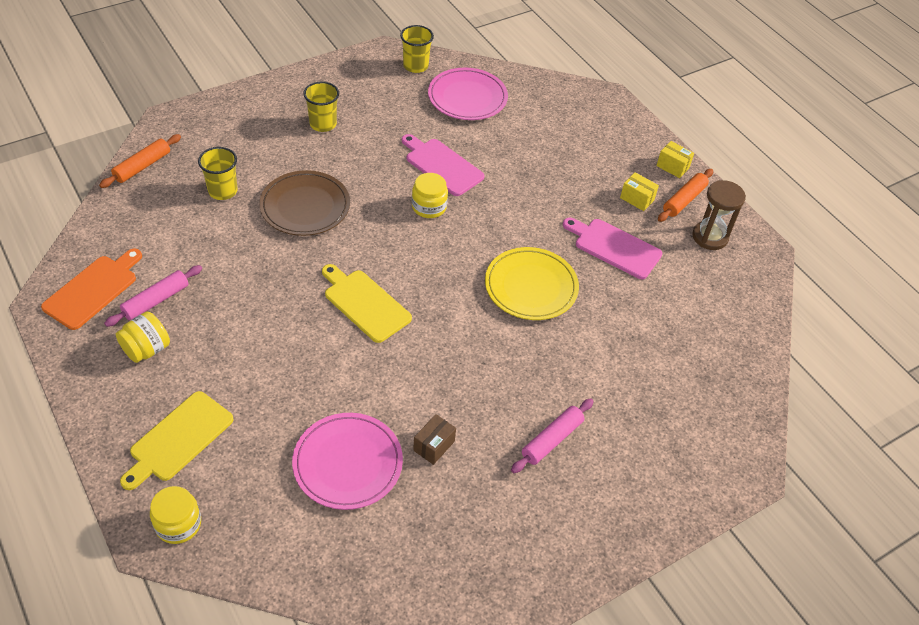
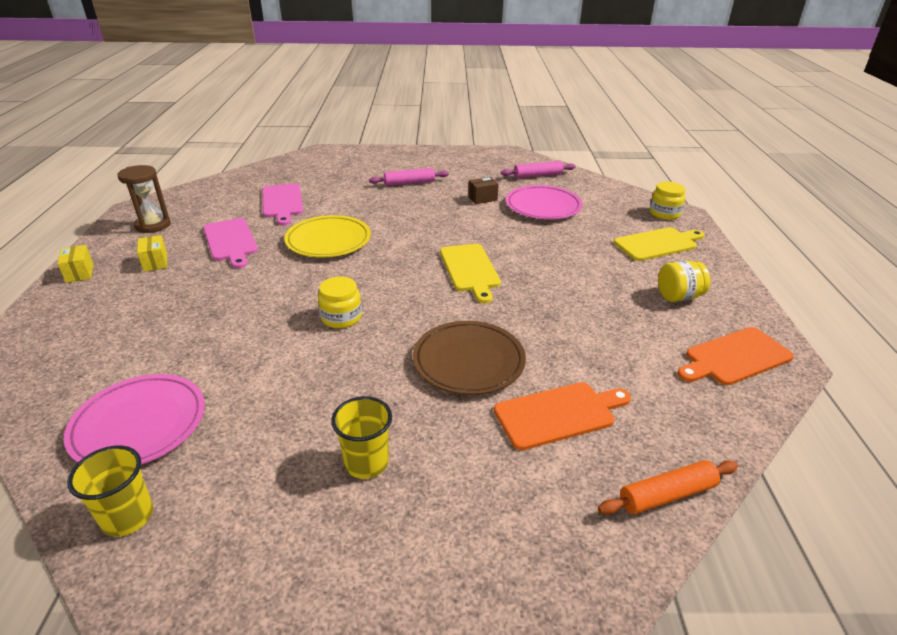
camera: 145 degrees left, 15 degrees down
(156, 301) = (665, 328): pink rolling pin -> pink rolling pin (537, 175)
(223, 191) = (558, 414): yellow cup -> orange cutting board
(442, 165) = (281, 351): pink cutting board -> pink cutting board (282, 202)
(684, 200) = (122, 249): orange rolling pin -> none

